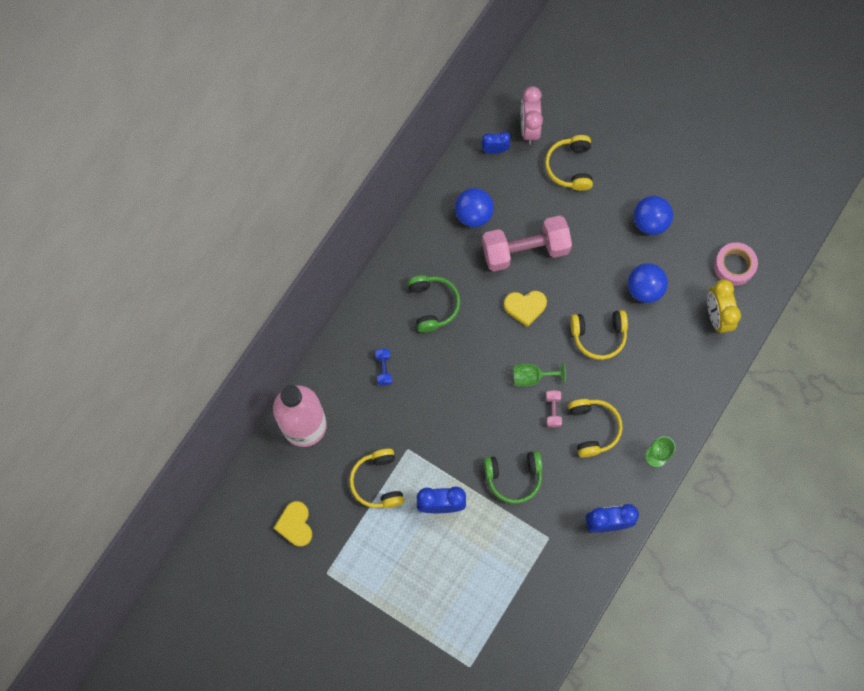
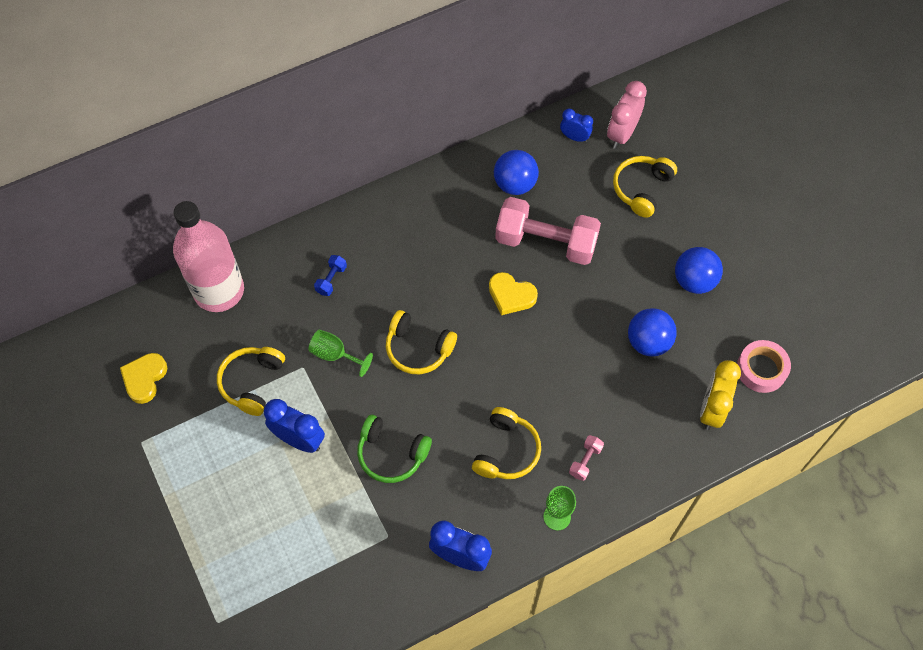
camera: 30 degrees right, 10 degrees down
(433, 305) = (419, 246): green headphones -> none
(532, 377) = (475, 366): green goblet -> green goblet (335, 355)
(553, 410) = (475, 410): pink dumbbell -> pink dumbbell (585, 461)
(598, 335) = (570, 362): yellow headphones -> yellow headphones (418, 348)

